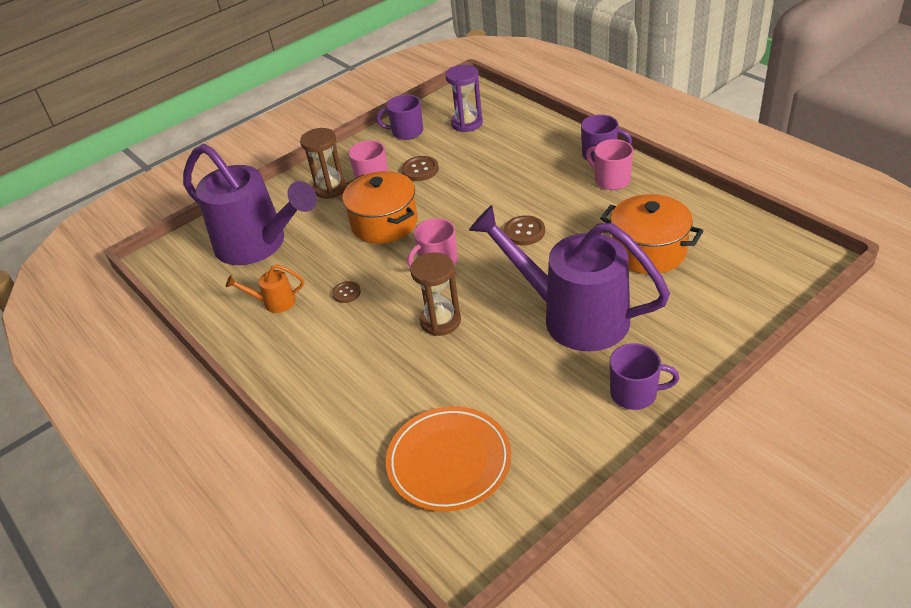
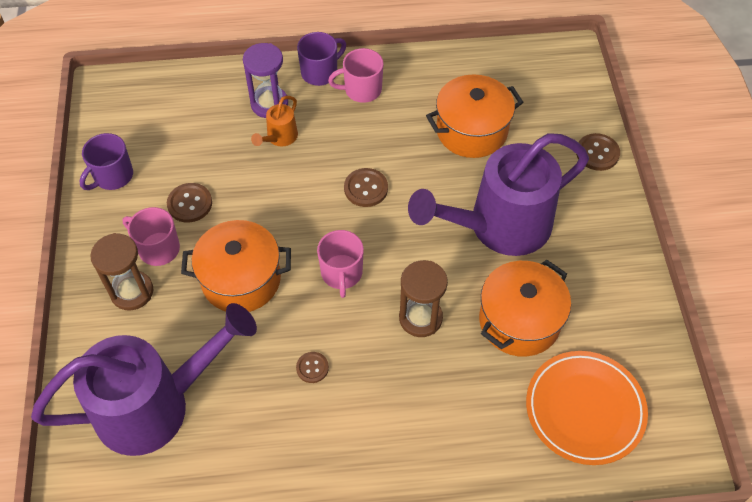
camera: 60 degrees left, 15 degrees up
(274, 303) = (265, 437): orange watering can -> orange watering can (279, 138)
(467, 123) = (159, 124): purple hourglass -> purple hourglass (269, 104)
(494, 376) = (519, 321): none -> orange pot
(635, 393) = (611, 246): purple mug -> none
(726, 332) = (597, 153): none -> brown button

